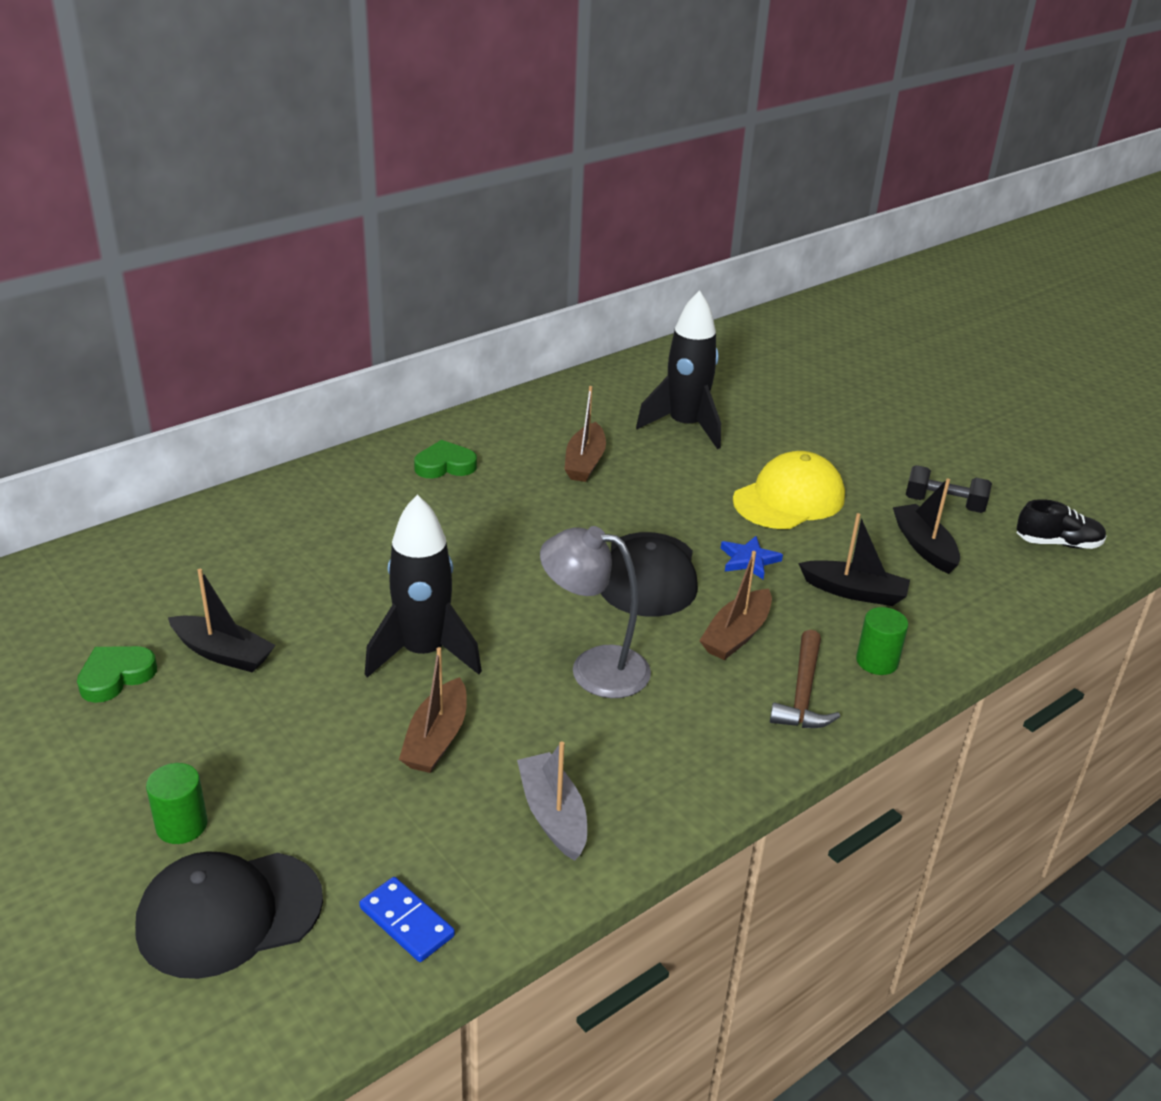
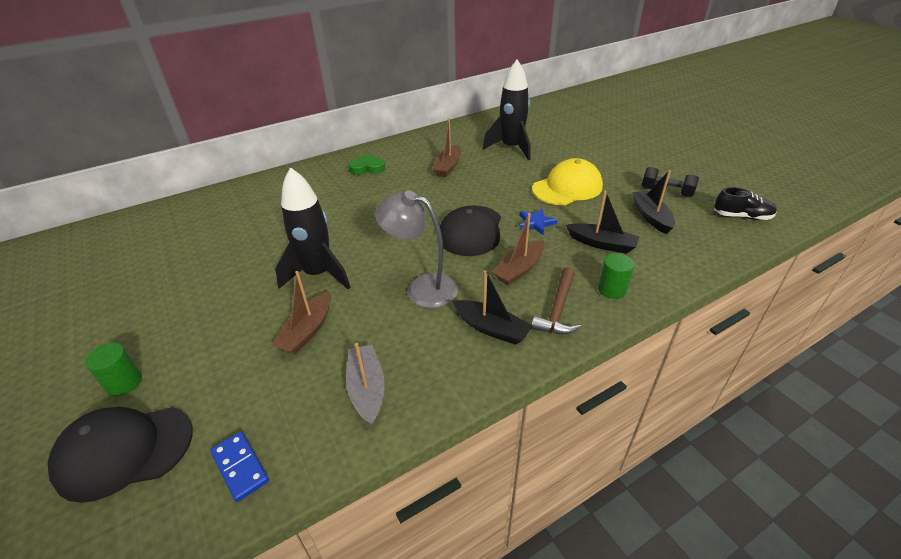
camera: 10 degrees right, 5 degrees up
(116, 676) = (132, 283): green heart -> none
(223, 653) = (200, 271): black boat -> black boat (491, 328)

